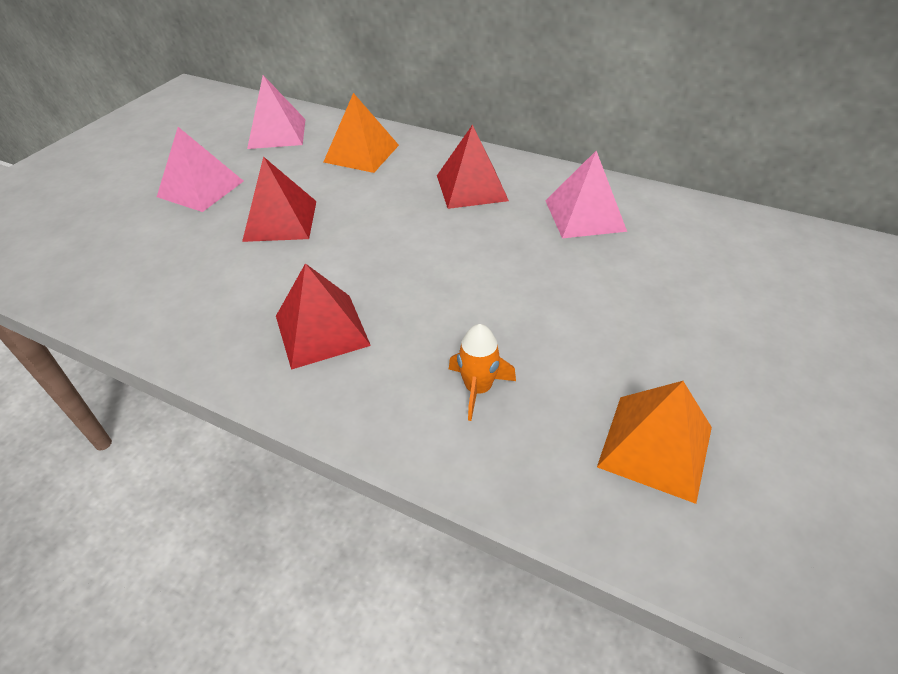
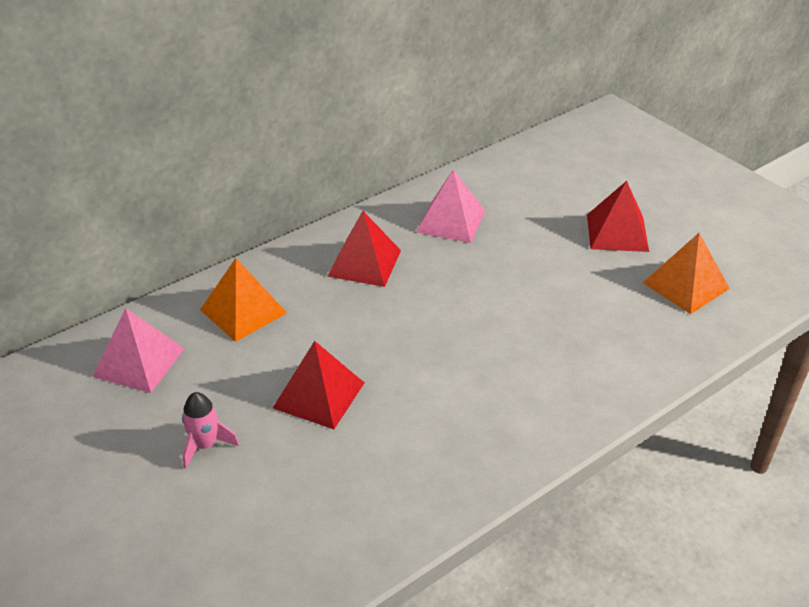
camera: 65 degrees left, 5 degrees down
(200, 189) = (205, 445): pink pyramid -> pink rocket
(322, 330) = (497, 403): red pyramid -> red pyramid (617, 232)
(478, 389) = (604, 340): orange rocket -> none

